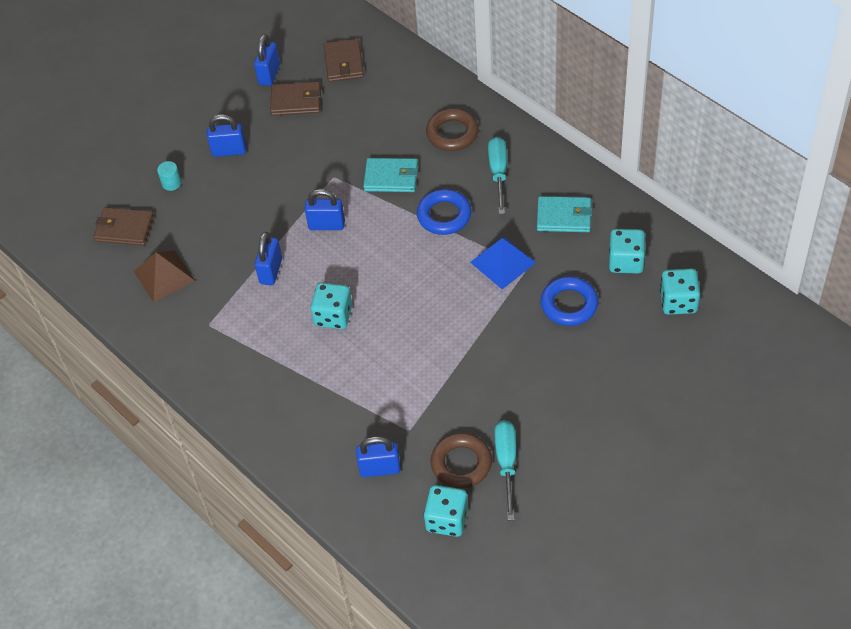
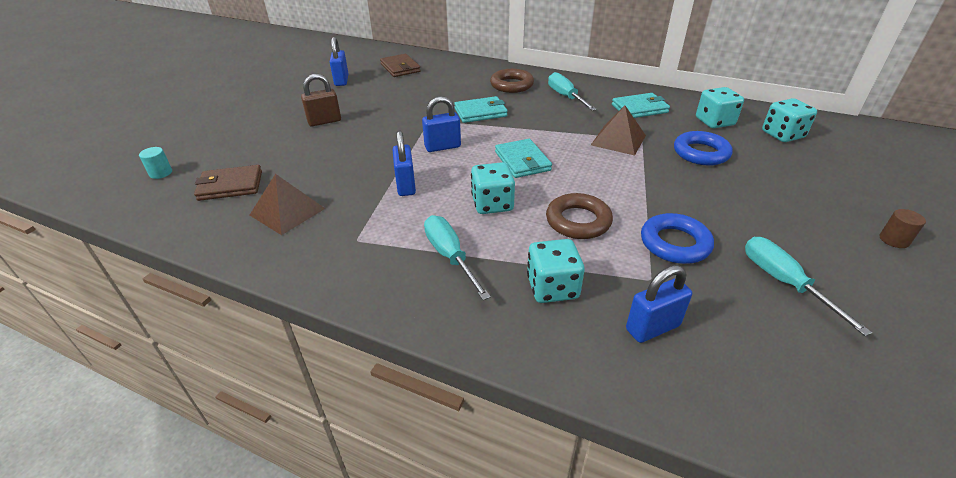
camera: 25 degrees left, 15 degrees down
(171, 183) = (274, 148): turquoise cylinder -> turquoise cylinder (161, 173)
(229, 151) = (324, 121): blue padlock -> brown padlock
(272, 363) = (450, 256): none -> turquoise screwdriver
(296, 101) = (372, 89): brown wallet -> none
(390, 267) = (522, 161): none -> turquoise wallet
(444, 215) = (543, 124): blue ring -> blue ring (675, 243)
(447, 519) = (784, 362): turquoise dice -> turquoise dice (552, 288)
(461, 463) = (738, 296): brown ring -> brown ring (578, 221)
(503, 262) = (618, 140): blue pyramid -> brown pyramid
(638, 454) = (894, 240): none -> brown cylinder

